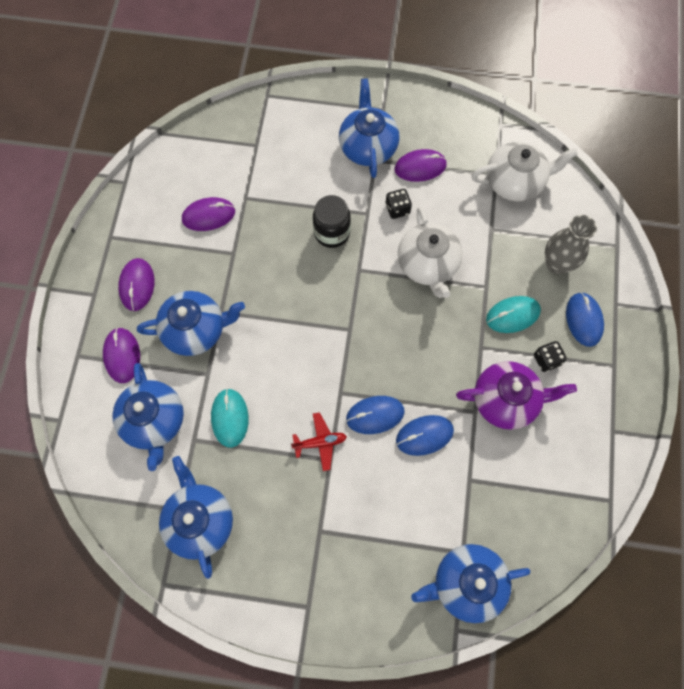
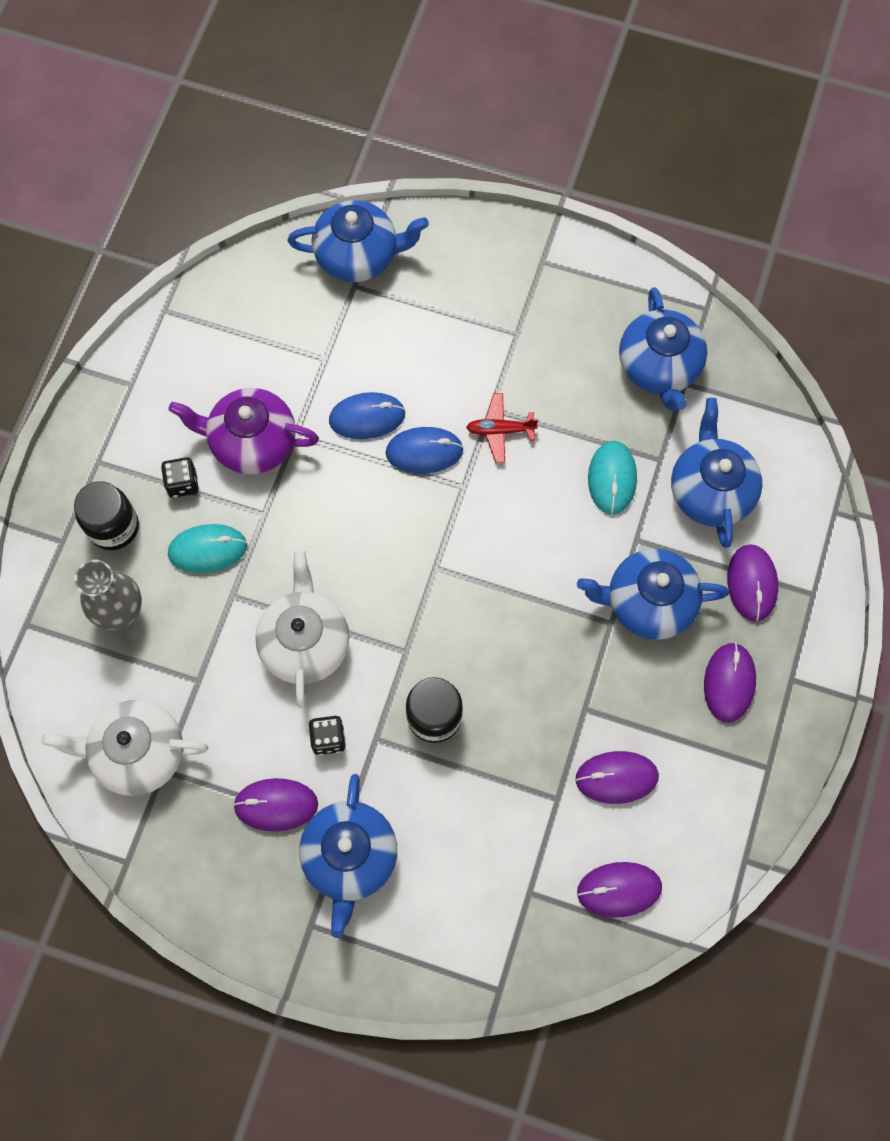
camera: 170 degrees left, 0 degrees up
(202, 155) = (619, 889): none -> purple mouse
(583, 320) = (113, 527): blue mouse -> black jar

